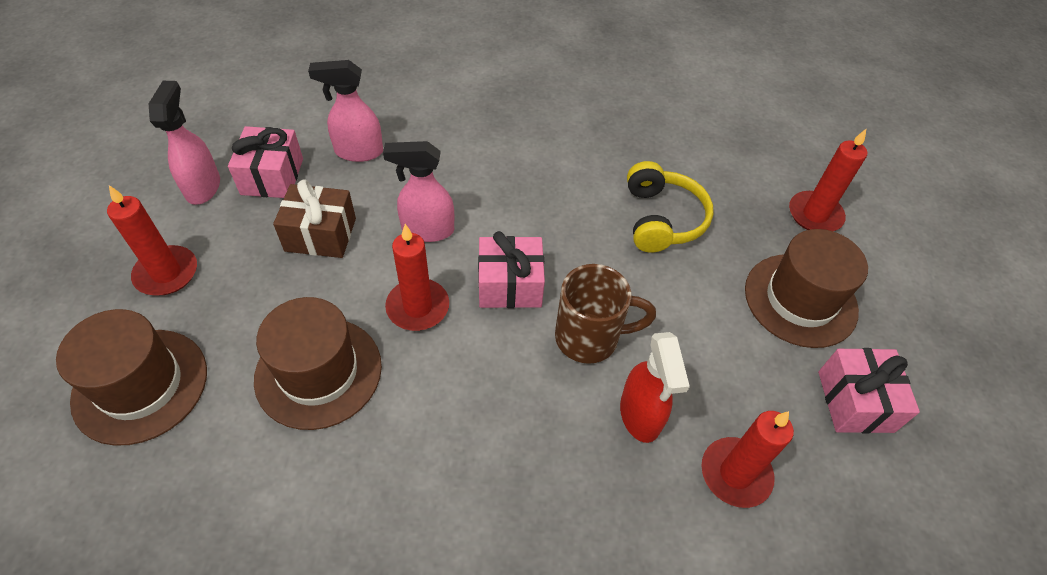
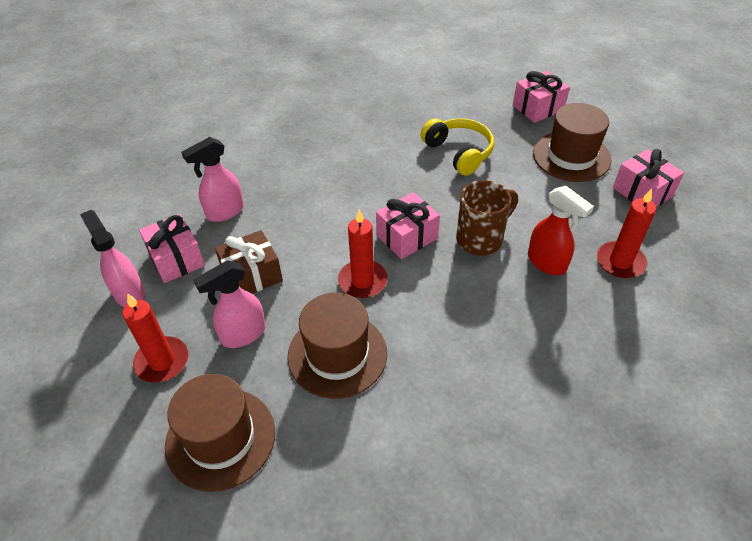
camera: 30 degrees left, 5 degrees down
(427, 230) = (322, 234): pink spray bottle -> pink spray bottle (243, 334)
(815, 215) = (538, 108): red candle -> pink gift

